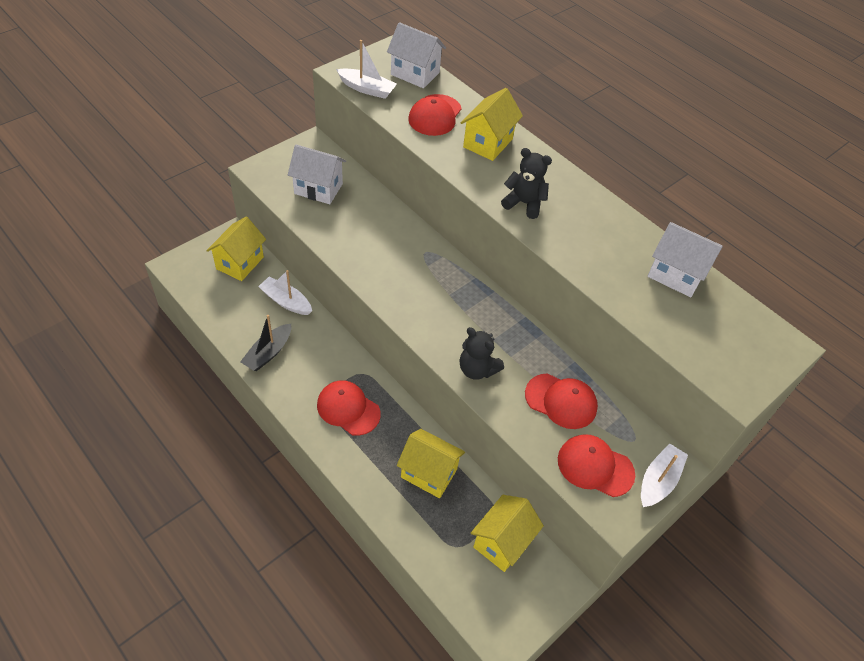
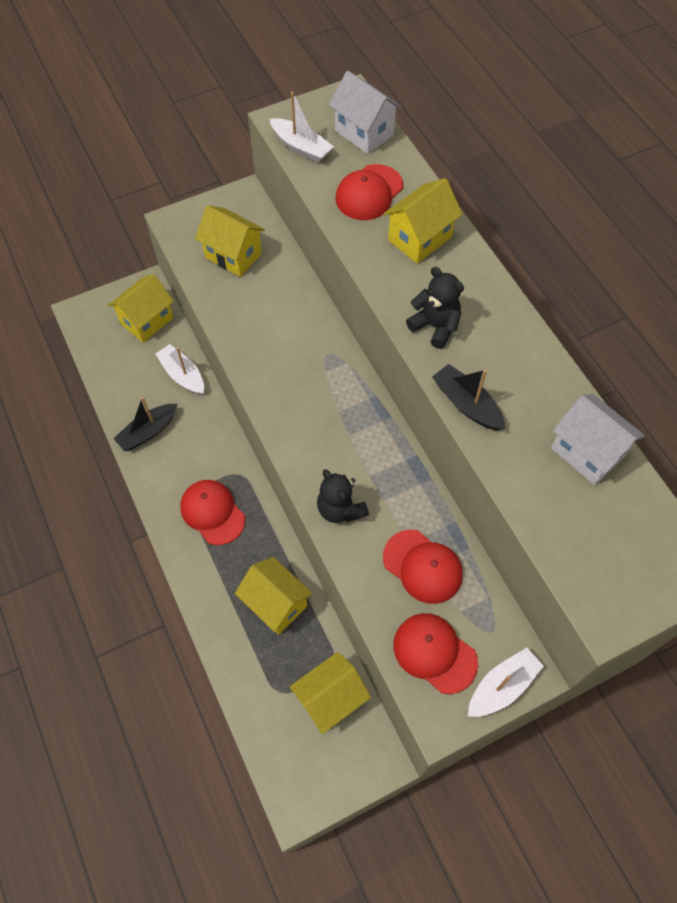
camera: 20 degrees right, 10 degrees up
(318, 189) = (233, 255): white house -> yellow house
(570, 255) = (466, 404): none -> black boat

